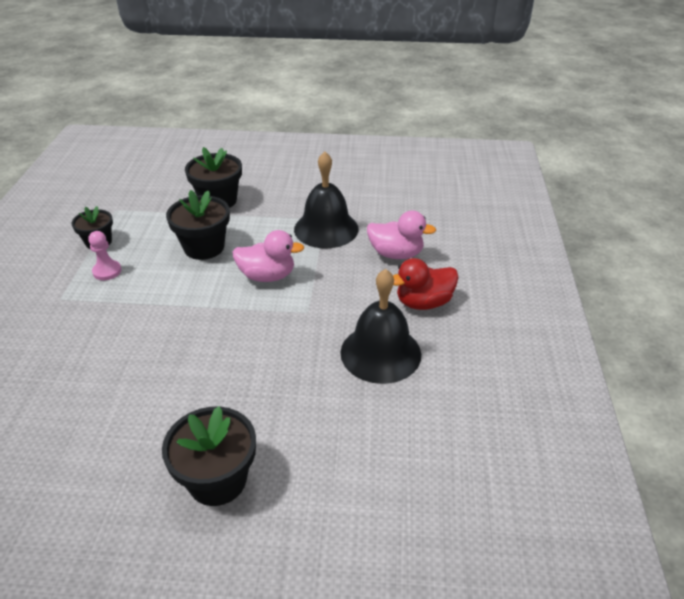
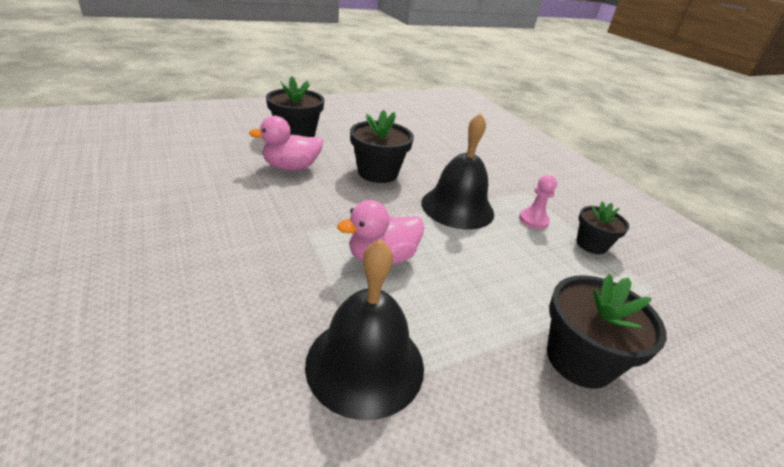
camera: 145 degrees right, 5 degrees down
(204, 247) = (489, 272): black flower pot -> black flower pot (378, 173)
(380, 353) = (207, 214): black bell -> black bell (457, 207)
(396, 254) = (218, 350): pink duck -> pink duck (291, 167)
(423, 302) = (159, 278): red duck -> none

